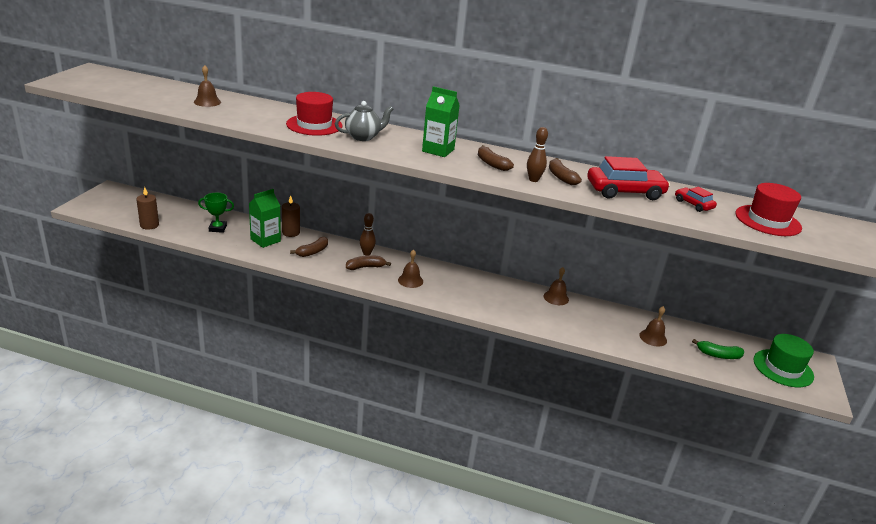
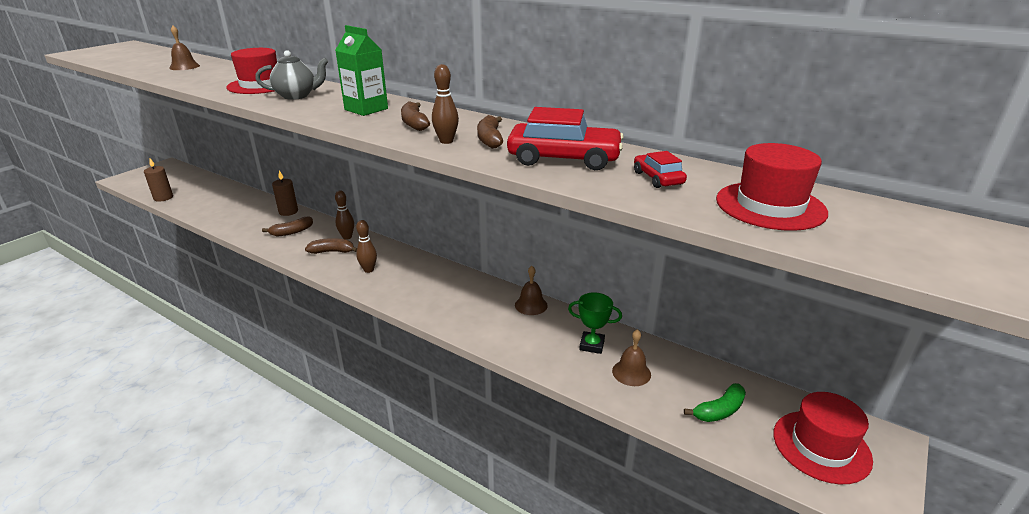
camera: 20 degrees right, 0 degrees up
(217, 228) = (222, 204): green trophy -> green trophy (592, 345)
(265, 240) = (256, 217): green carton -> none
(410, 280) = (368, 270): brown bell -> brown bowling pin
(718, 355) = (719, 411): green banana -> green banana turned 60 degrees counterclockwise
(783, 368) = (821, 446): green hat -> red hat

